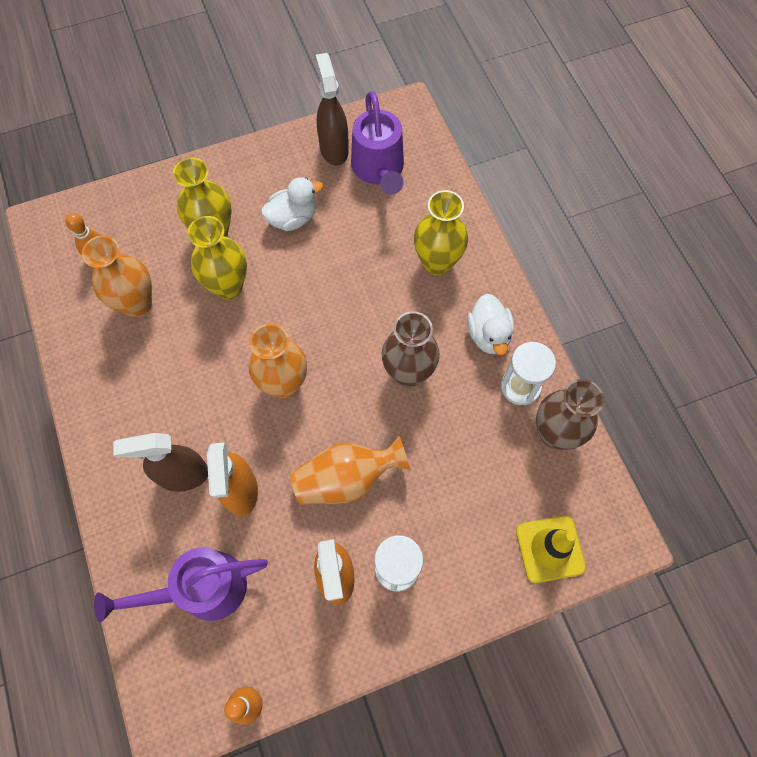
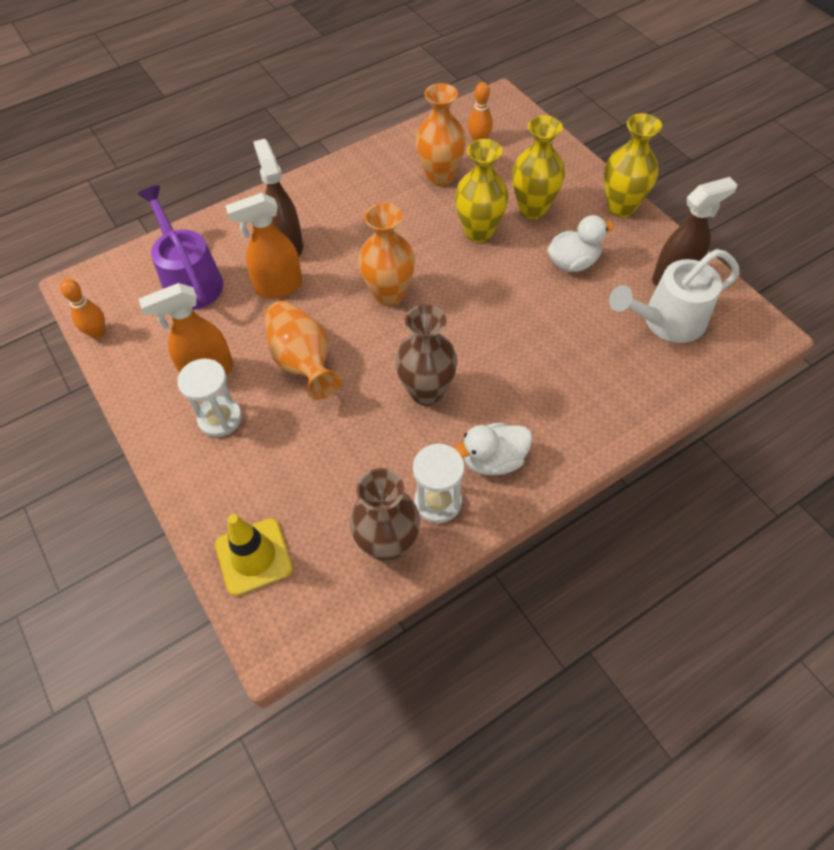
camera: 80 degrees right, 10 degrees down
(293, 218) = (573, 262): white duck -> white duck turned 75 degrees counterclockwise
(379, 170) = (666, 322): purple watering can -> white watering can
(437, 263) = (568, 396): yellow vase -> yellow vase (621, 207)

